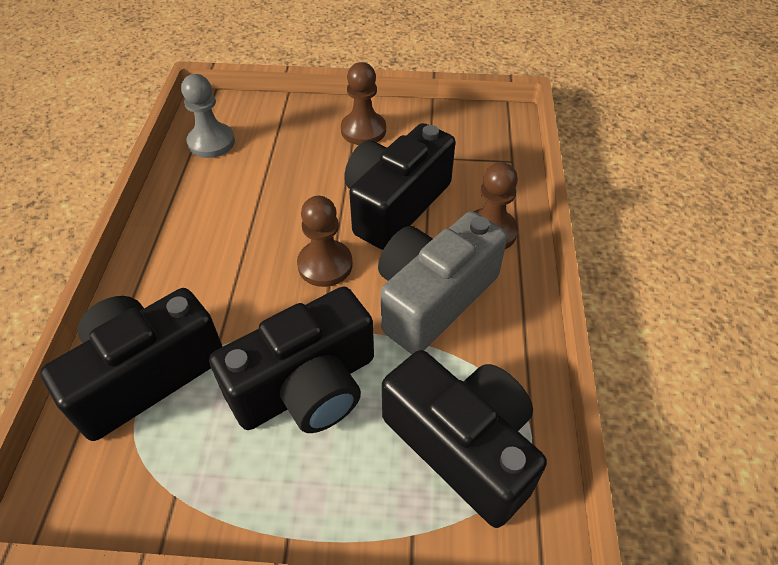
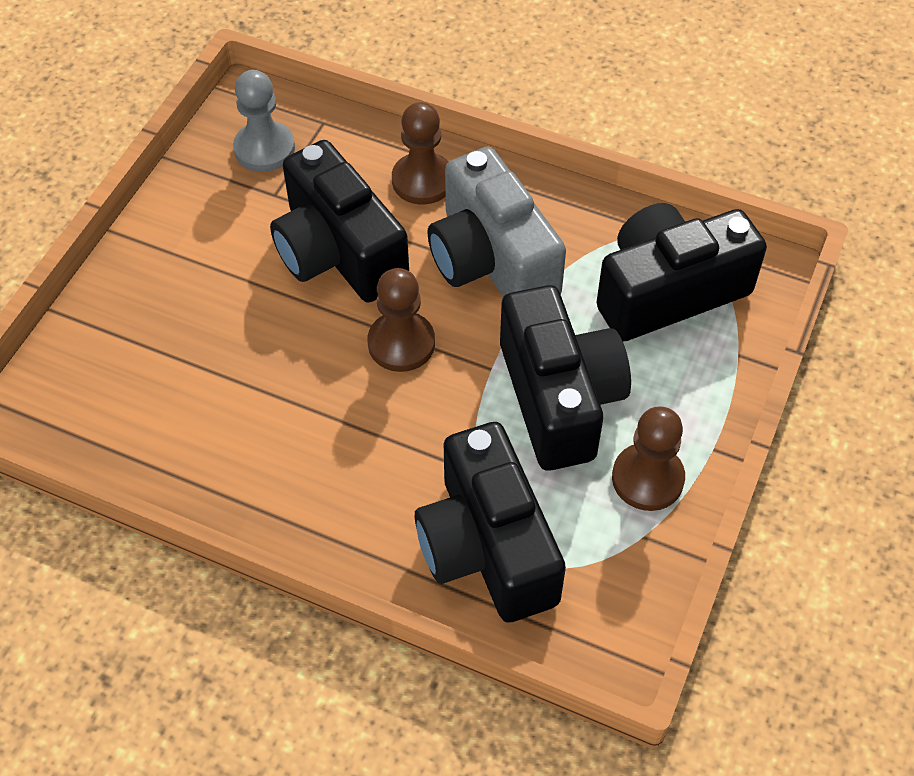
camera: 70 degrees left, 5 degrees up
(211, 142) = (110, 422): grey pawn -> grey pawn (264, 149)
(363, 130) = (185, 246): brown pawn -> brown pawn (647, 479)

